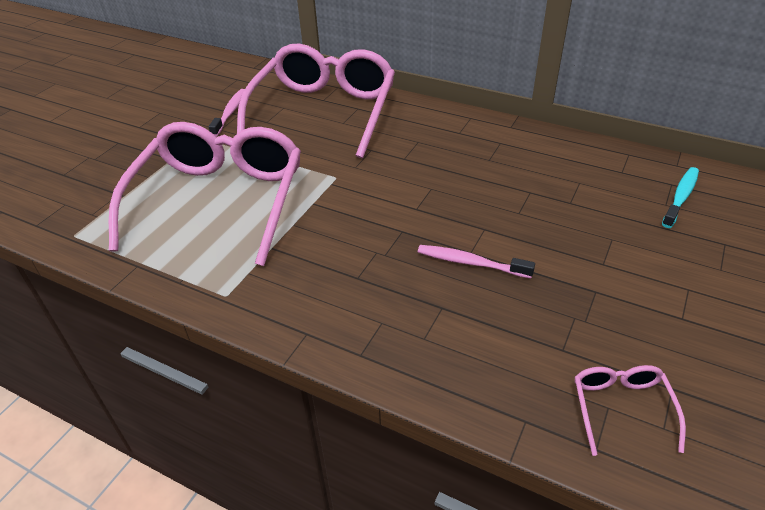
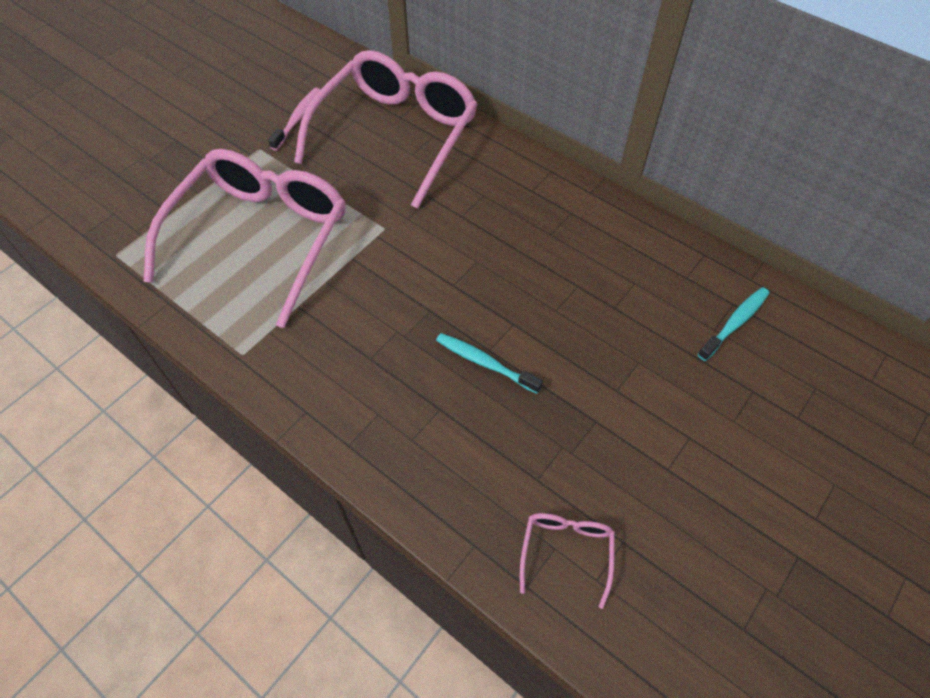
camera: 10 degrees right, 15 degrees up
(470, 263) = (485, 363): pink toothbrush -> turquoise toothbrush

